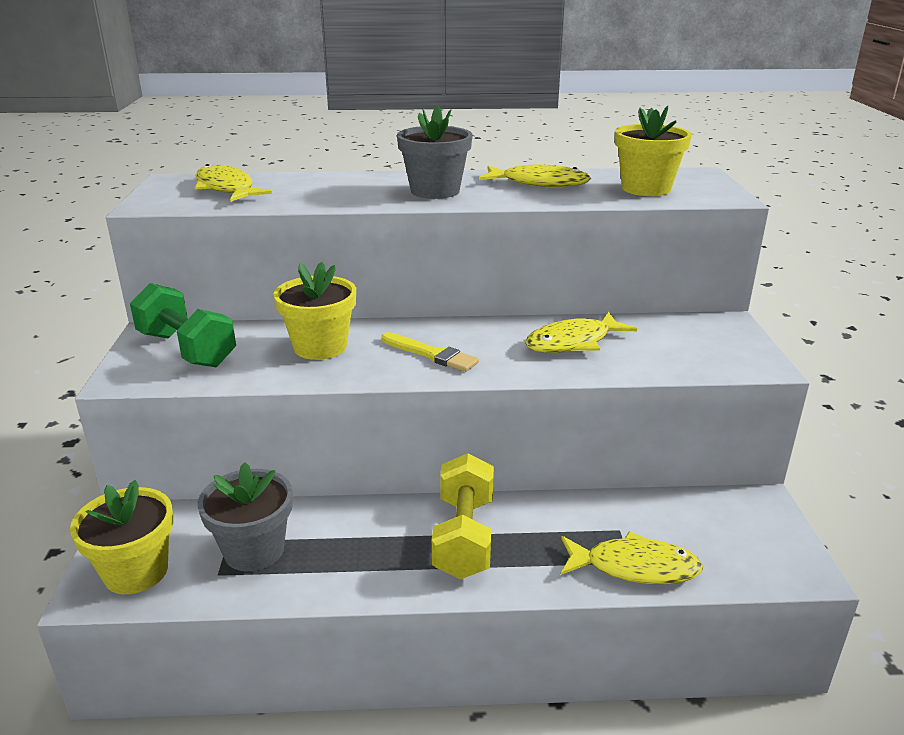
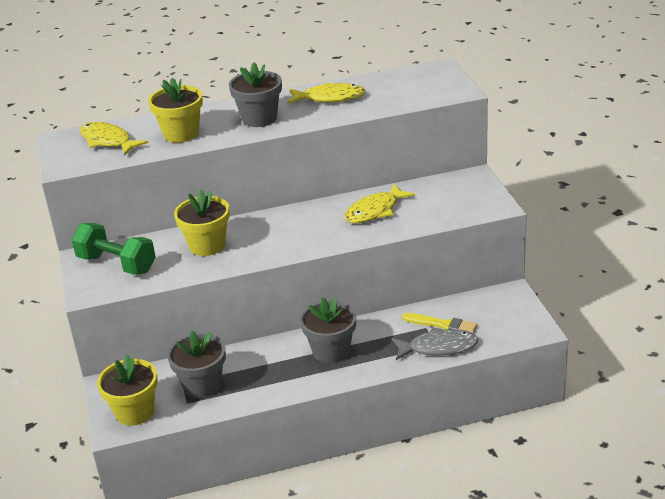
camera: 10 degrees left, 5 degrees up
(431, 354) = (284, 237): yellow brush -> yellow brush (442, 324)
(464, 537) = (331, 351): yellow dumbbell -> grey flower pot
(635, 567) = (439, 347): yellow fish -> grey fish
(646, 189) = (404, 91): yellow flower pot -> yellow flower pot (181, 134)

